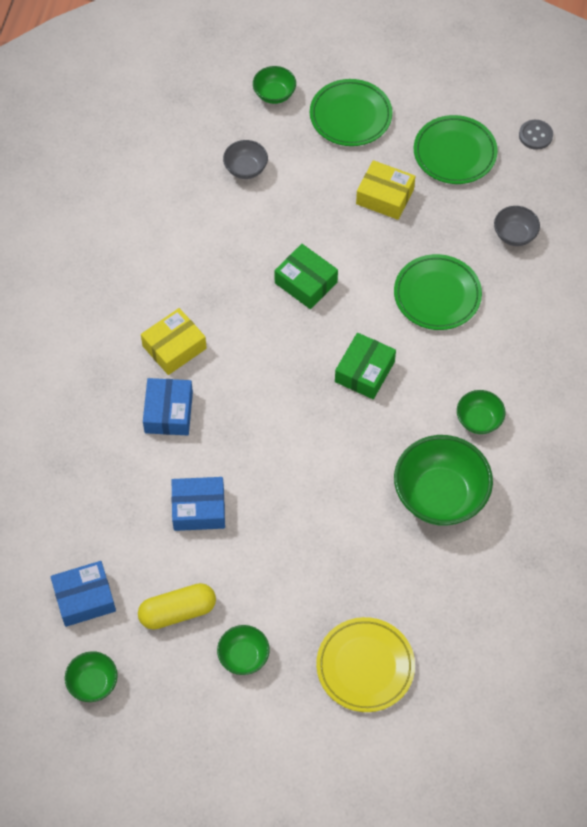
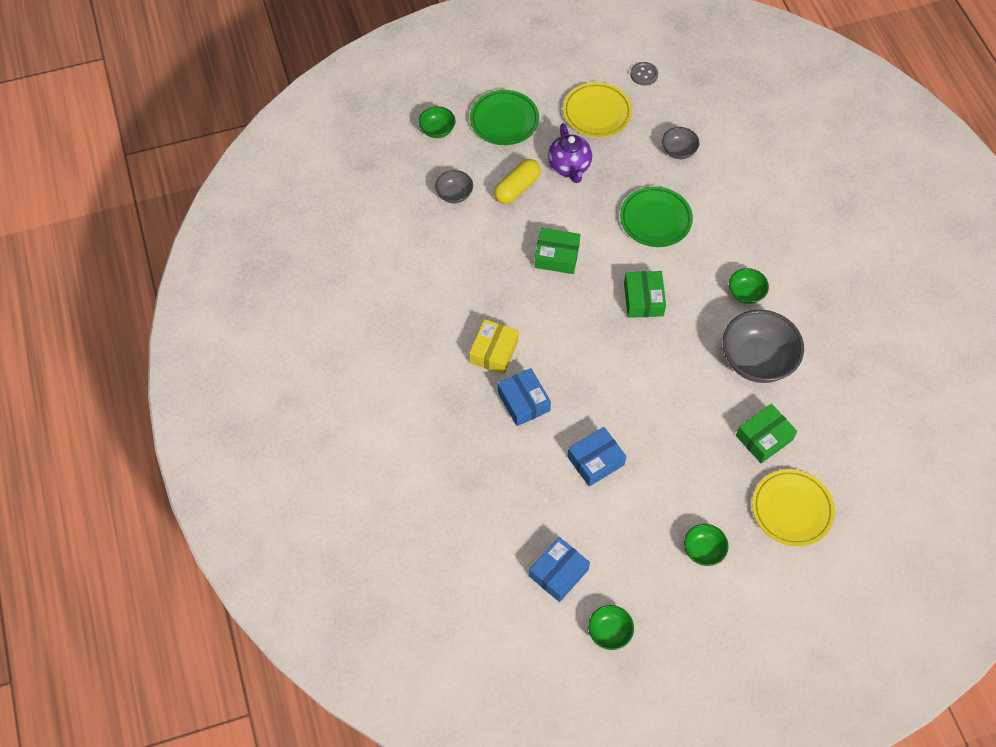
camera: 30 degrees left, 0 degrees up
(177, 612) = (633, 544): yellow capsule -> yellow capsule (517, 188)
(385, 196) = (569, 167): yellow box -> purple teapot
(389, 578) = (764, 438): none -> green box
(440, 495) = (757, 360): green bowl -> grey bowl
(454, 153) = (597, 113): green plate -> yellow plate

